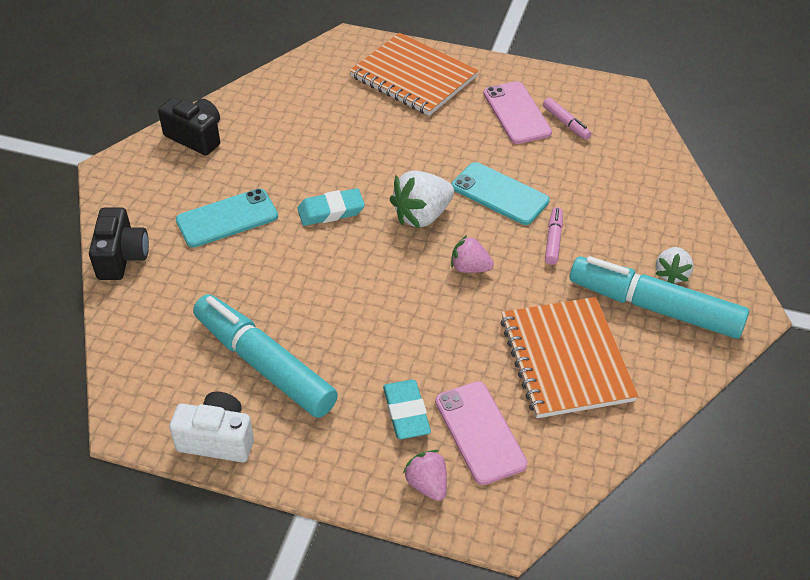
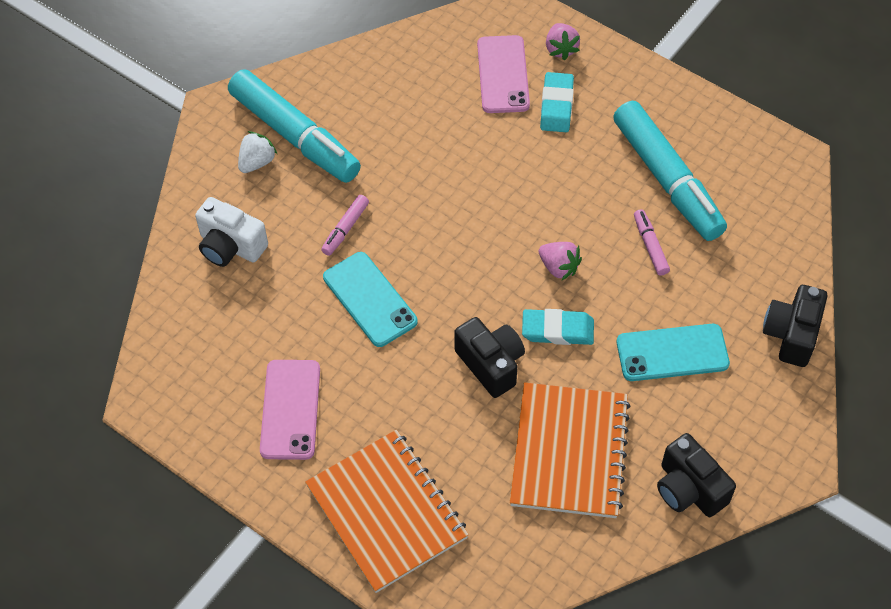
camera: 160 degrees left, 10 degrees up
(217, 439) = (720, 126): white camera -> white camera (230, 246)
(377, 175) = (491, 364): none -> black camera
(422, 215) = (463, 296): white strawberry -> none
(470, 268) = (442, 222): pink strawberry -> pink strawberry (559, 267)
(566, 123) = (243, 375): pink marker -> pink marker (650, 246)
(566, 359) = (401, 112): orange notebook -> orange notebook (569, 452)

